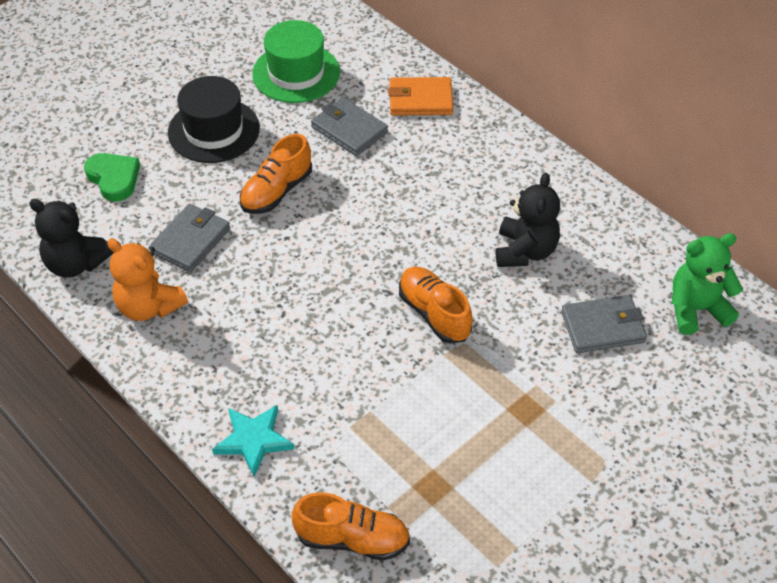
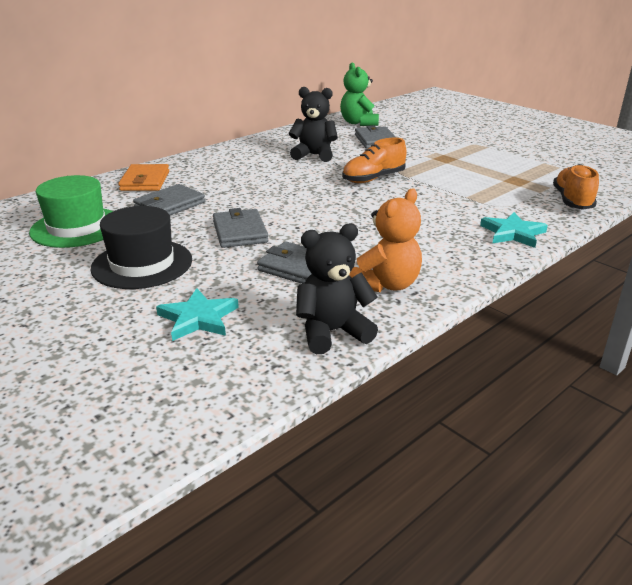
camera: 90 degrees left, 20 degrees down
(76, 264) = (332, 332): black teddy bear -> black teddy bear turned 135 degrees counterclockwise
(114, 178) = (198, 318): green heart -> turquoise star
(276, 191) = (240, 232): orange shoe -> grey wallet

